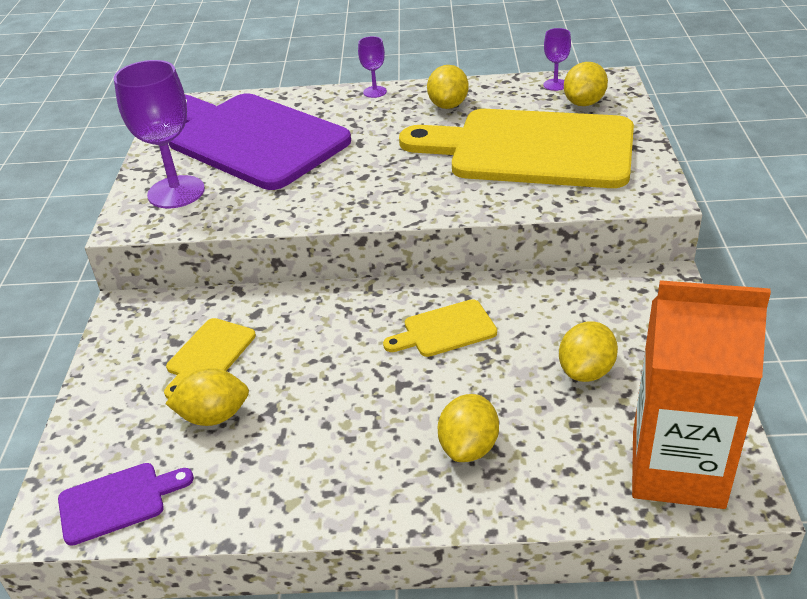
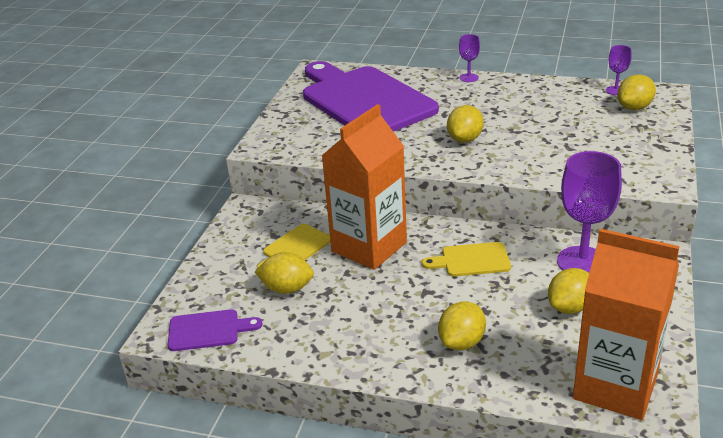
camera: 15 degrees right, 5 degrees down
(176, 192) = (299, 130): purple goblet -> purple goblet (582, 262)
(308, 335) = (369, 247): none -> orange carton
(448, 105) = (523, 95): yellow lemon -> yellow lemon (465, 139)
(532, 149) = (577, 137): yellow cutting board -> none

